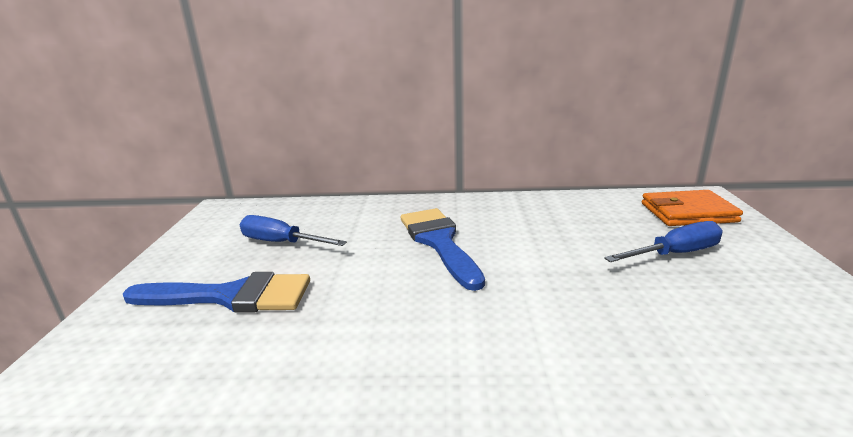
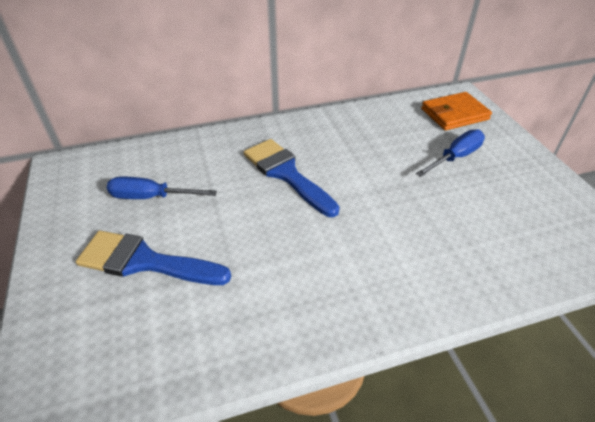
camera: 20 degrees left, 20 degrees up
(231, 296) = (144, 261): blue brush -> blue brush turned 150 degrees counterclockwise

